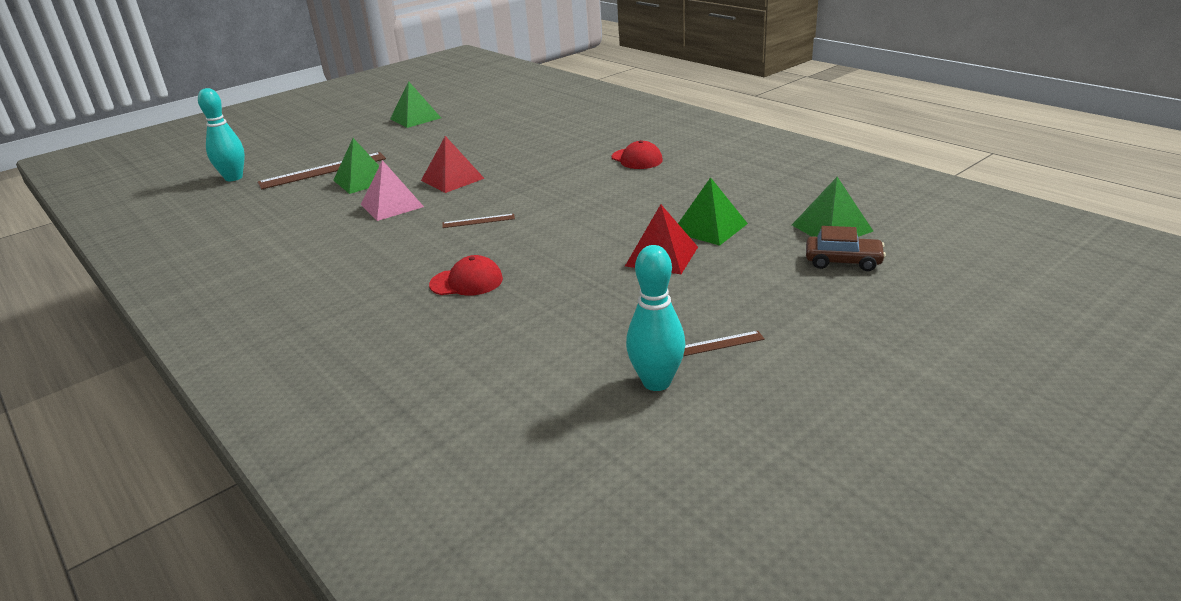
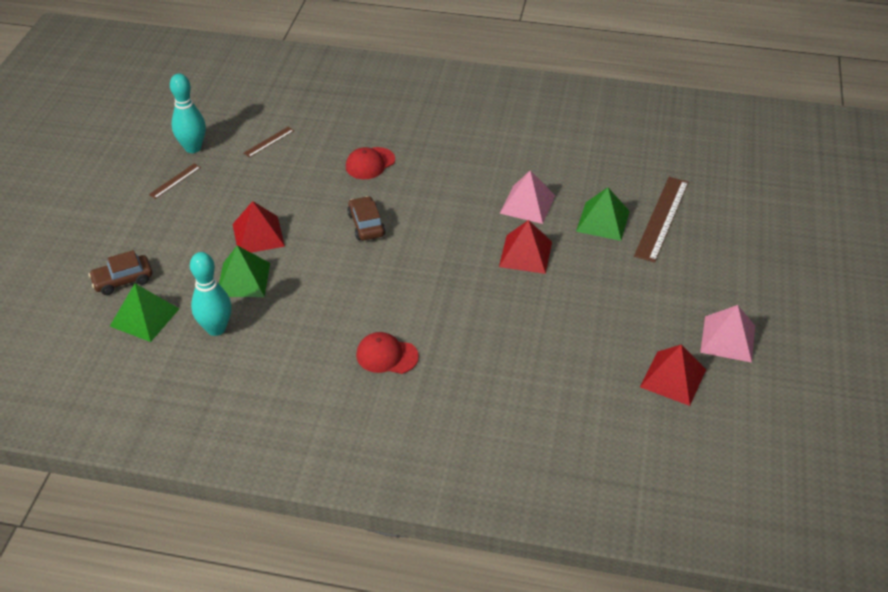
camera: 140 degrees right, 15 degrees up
(233, 178) = (721, 179): turquoise bowling pin -> turquoise bowling pin (216, 328)
(415, 118) = (728, 339): green pyramid -> pink pyramid
(475, 114) = (673, 378): none -> red pyramid
(478, 221) = (433, 216): brown ruler -> brown ruler (269, 142)
(546, 232) = (366, 225): none -> brown car

